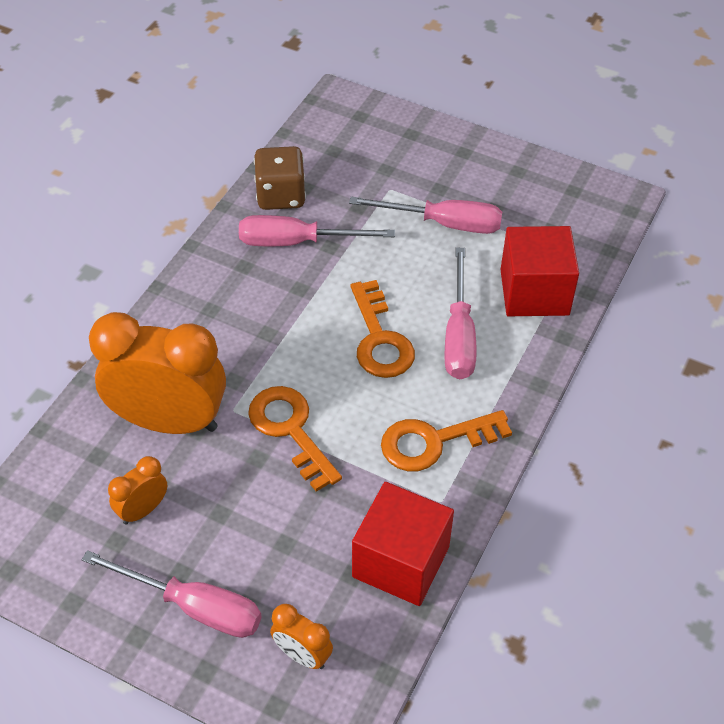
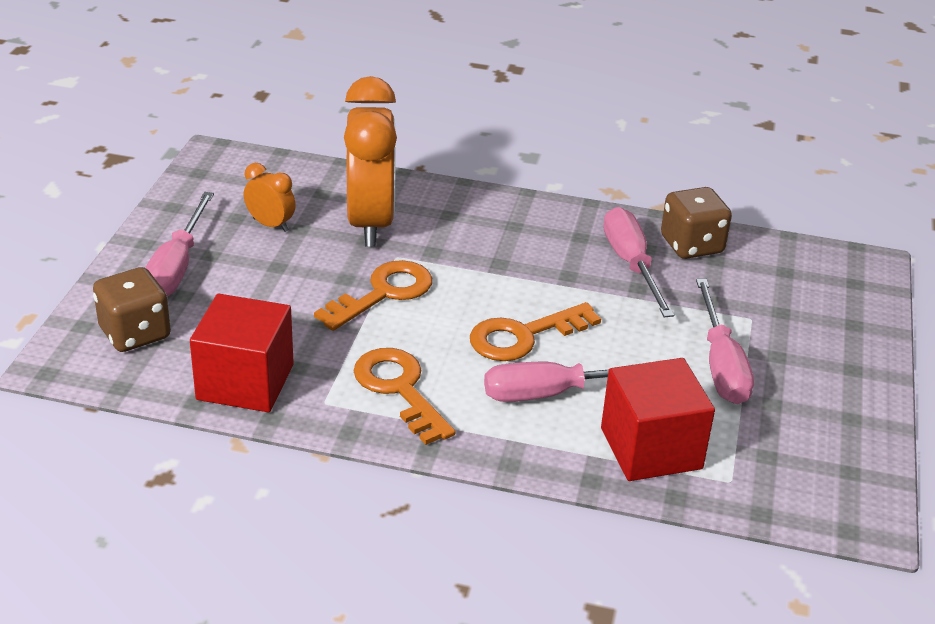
camera: 75 degrees right, 15 degrees down
(302, 655) = (135, 333): orange clock -> brown dice

